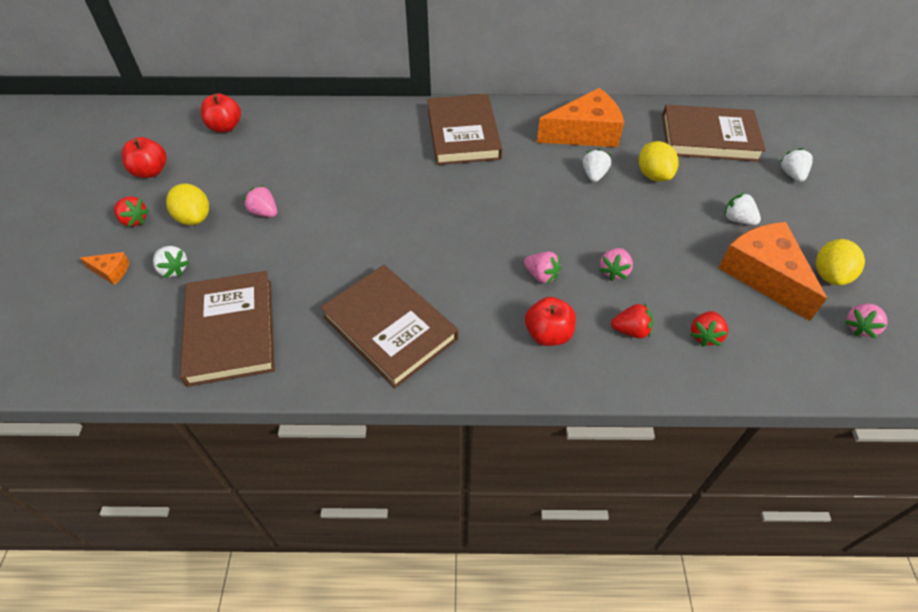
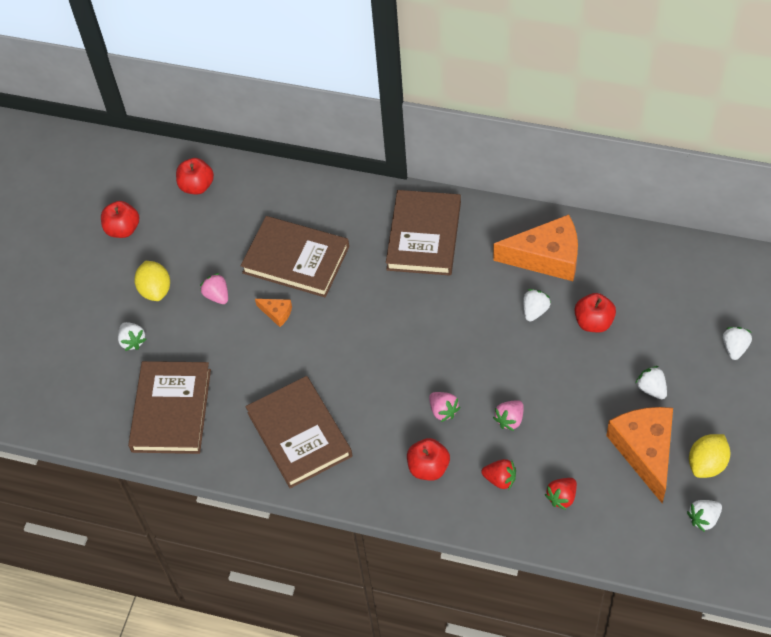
camera: 20 degrees right, 5 degrees up
(111, 271) = (82, 333): orange cheese -> orange cheese (277, 313)
(134, 220) = (104, 283): red strawberry -> none
(653, 175) = (593, 322): yellow lemon -> red apple
(709, 138) = (672, 287): brown book -> brown book (296, 260)
(859, 327) = (703, 519): pink strawberry -> white strawberry

